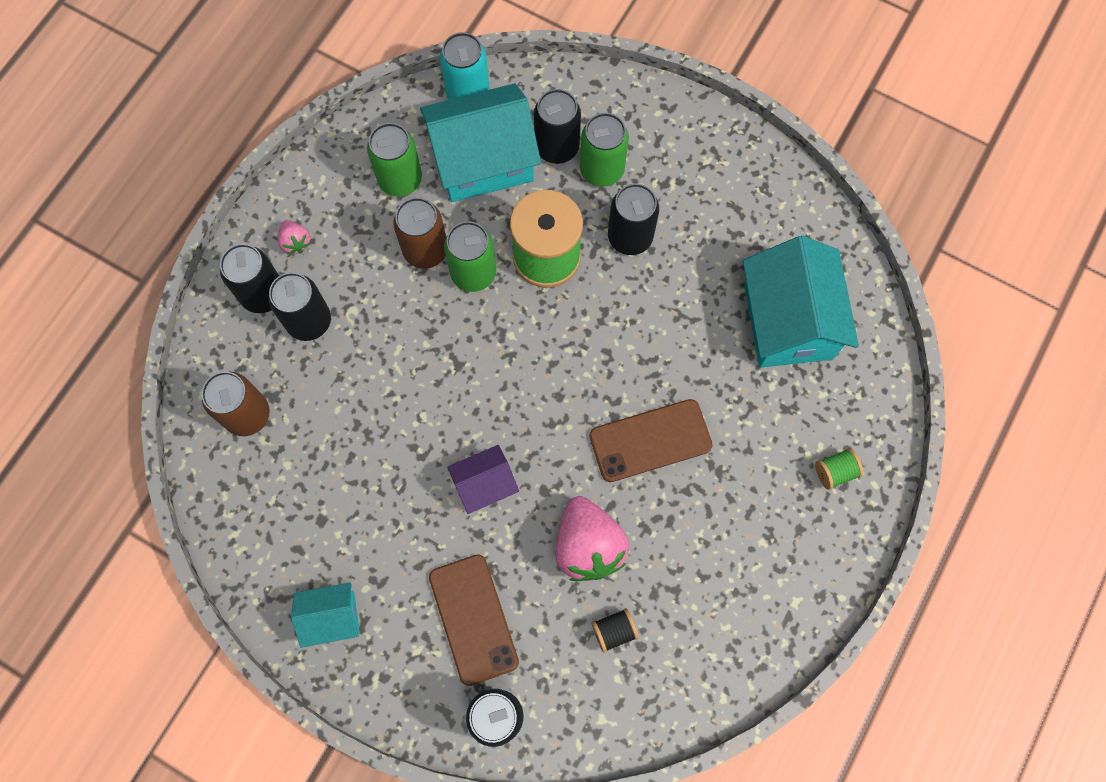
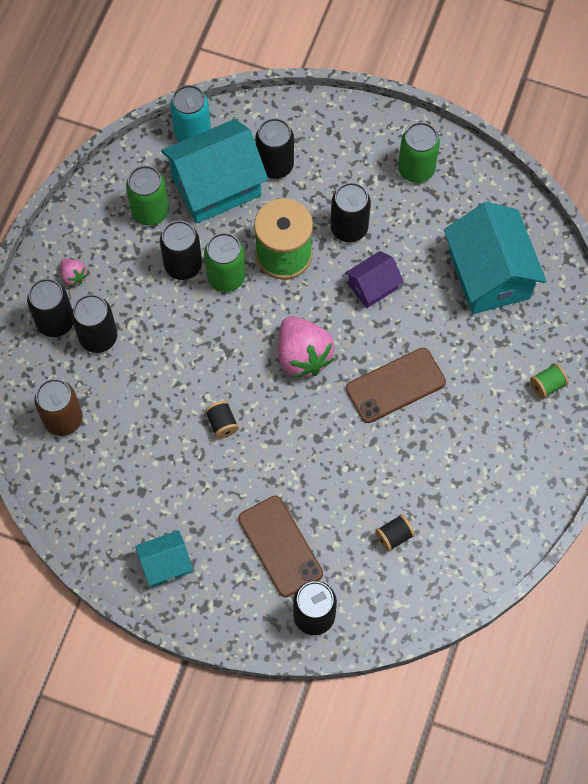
camera: 10 degrees left, 5 degrees down
(425, 250) = (183, 265): brown can -> black can
(433, 452) = (222, 423): none -> black spool
(485, 484) = (268, 441): purple house -> purple house (373, 286)
(588, 546) = (361, 475): pink strawberry -> pink strawberry (303, 356)
(601, 170) = (315, 178): green can -> green can (416, 169)

